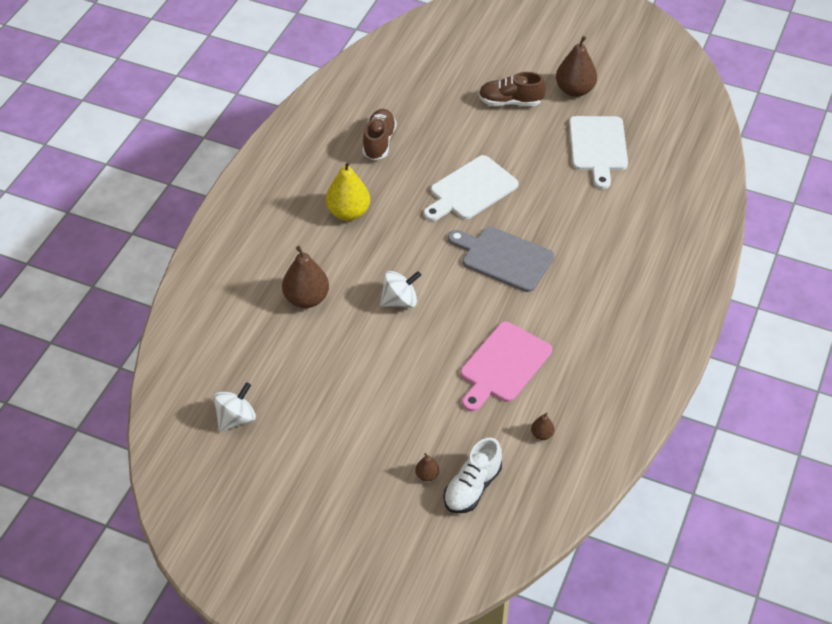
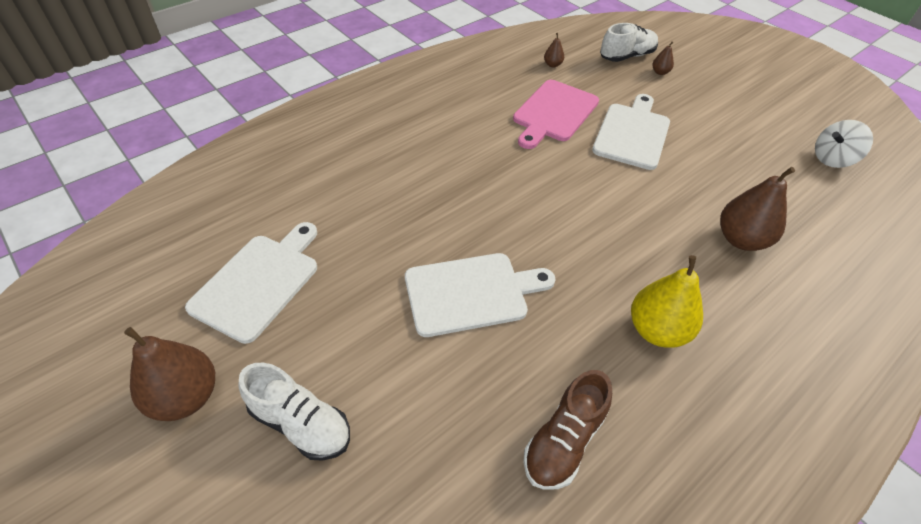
camera: 155 degrees left, 0 degrees up
(400, 301) = (629, 198): white spinning top -> none
(423, 371) = (632, 133): none -> white cutting board
(503, 258) = (489, 197): grey cutting board -> none
(503, 365) = (554, 113): pink cutting board -> pink cutting board turned 150 degrees clockwise
(510, 102) = (301, 423): brown shoe -> white shoe

